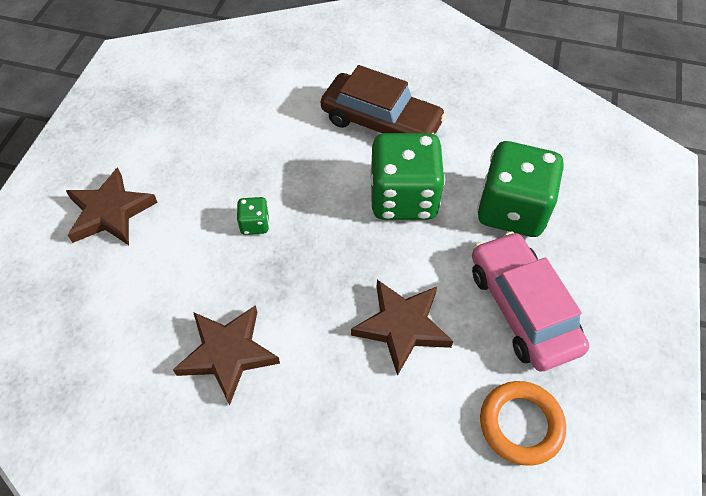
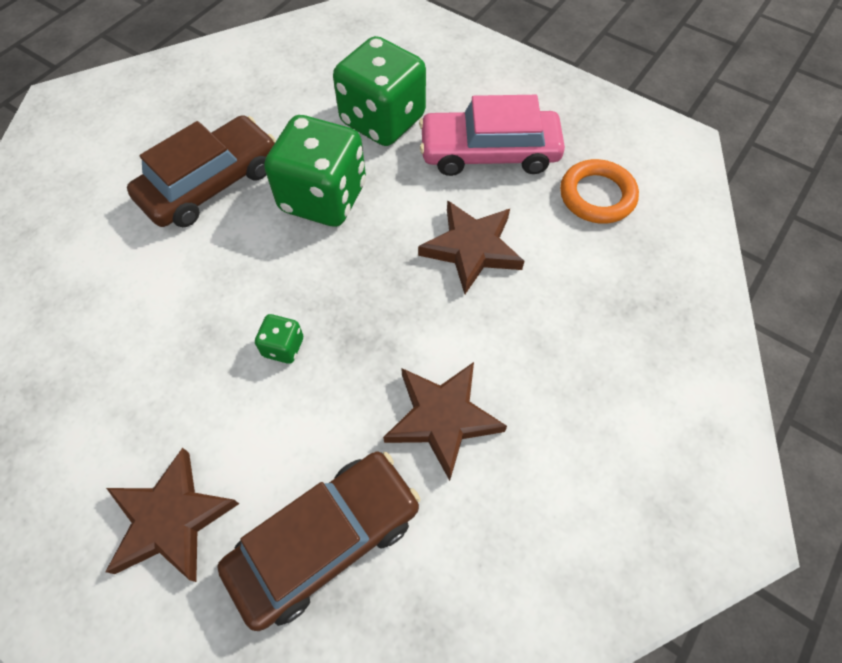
camera: 70 degrees left, 5 degrees up
(113, 306) = (325, 540): none -> brown car

